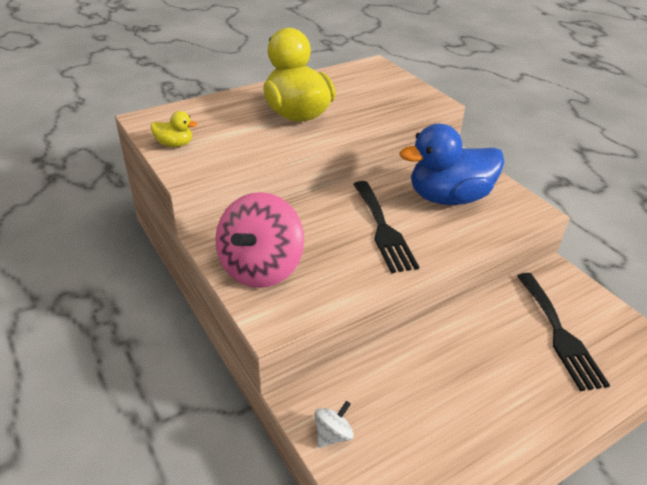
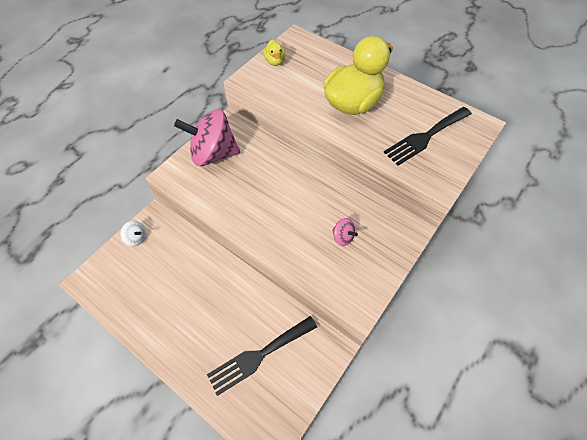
camera: 70 degrees right, 20 degrees up
(383, 229) = (281, 204): black fork -> black fork (425, 137)
(448, 198) = (343, 237): blue duck -> pink spinning top

